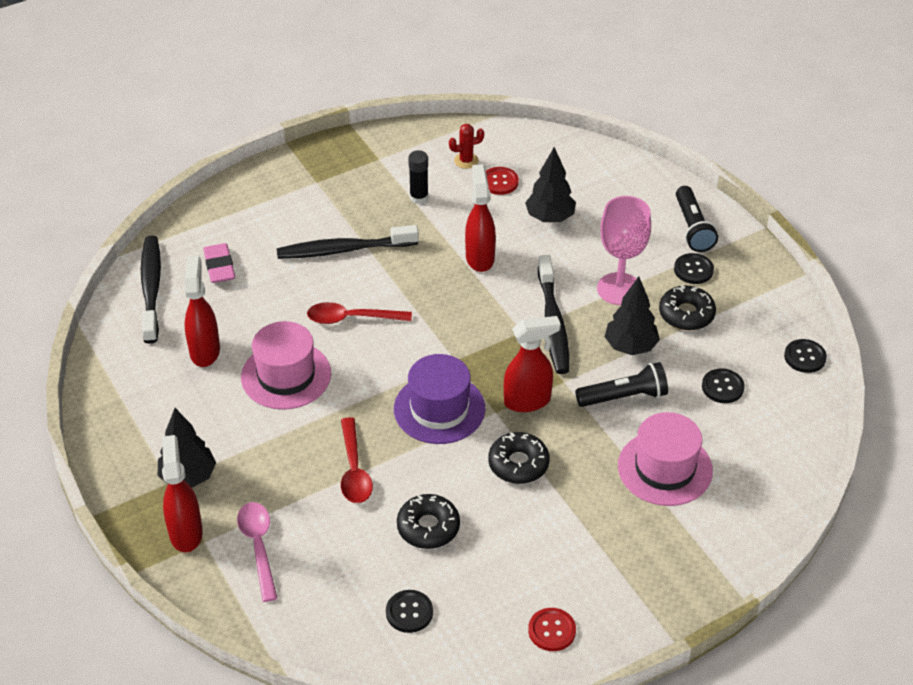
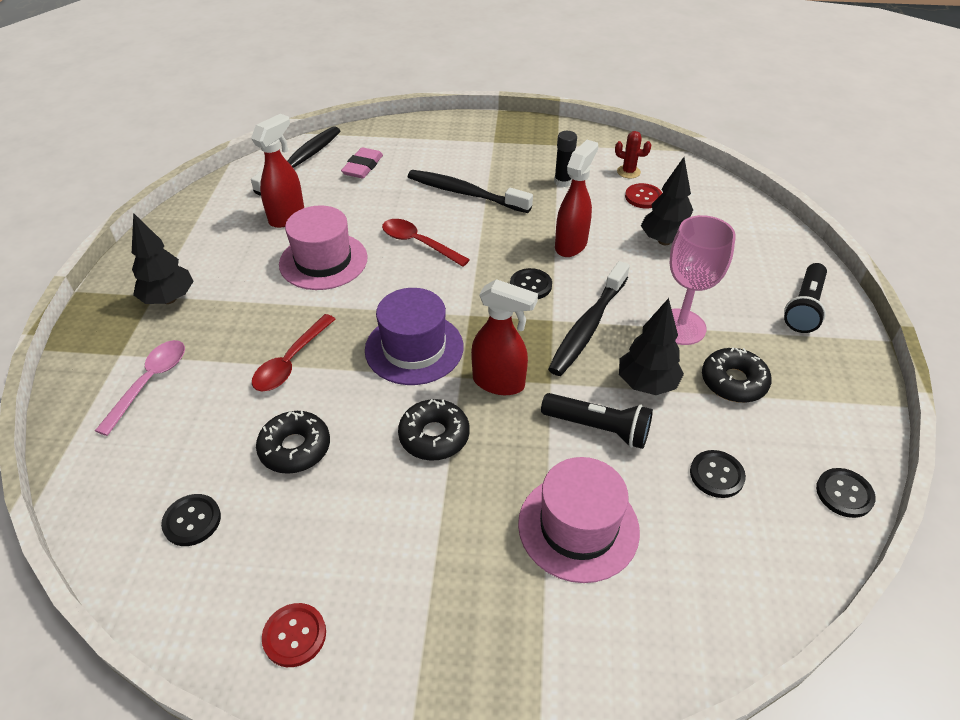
camera: 35 degrees right, 0 degrees up
(186, 532) = (116, 340): red spray bottle -> none
(693, 270) = (775, 344): black button -> black button (530, 285)

